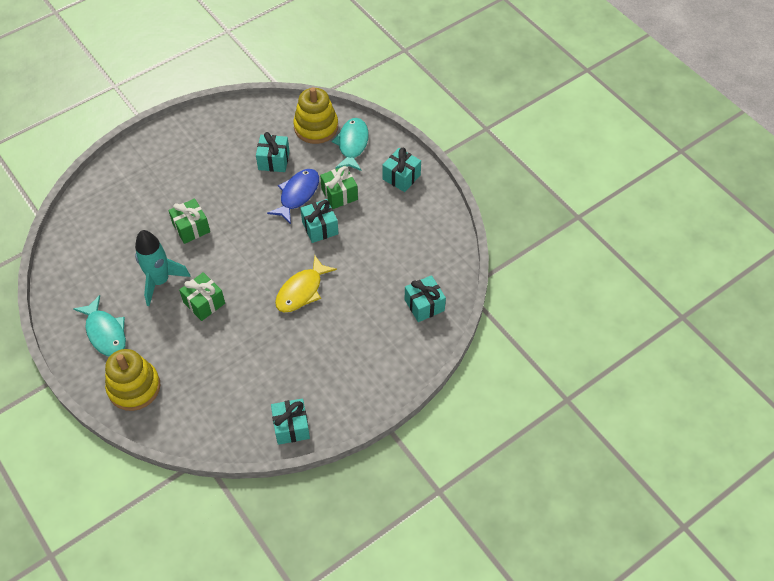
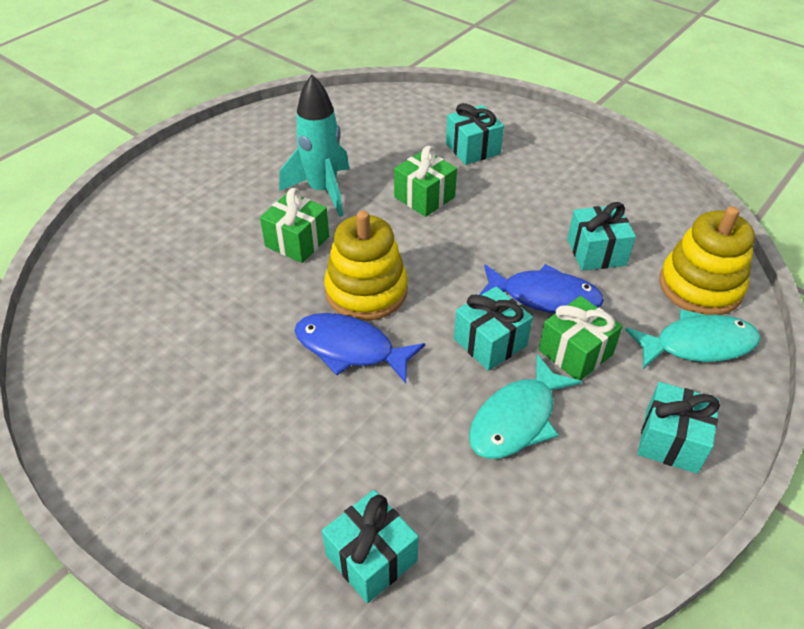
camera: 75 degrees right, 10 degrees down
(105, 332) = (229, 165): turquoise fish -> turquoise fish (517, 419)
(134, 387) = (145, 210): yellow stacking toy -> yellow stacking toy (366, 291)
(291, 427) = (76, 399): turquoise gift -> turquoise gift (472, 149)
(302, 291) = (350, 349): yellow fish -> blue fish

